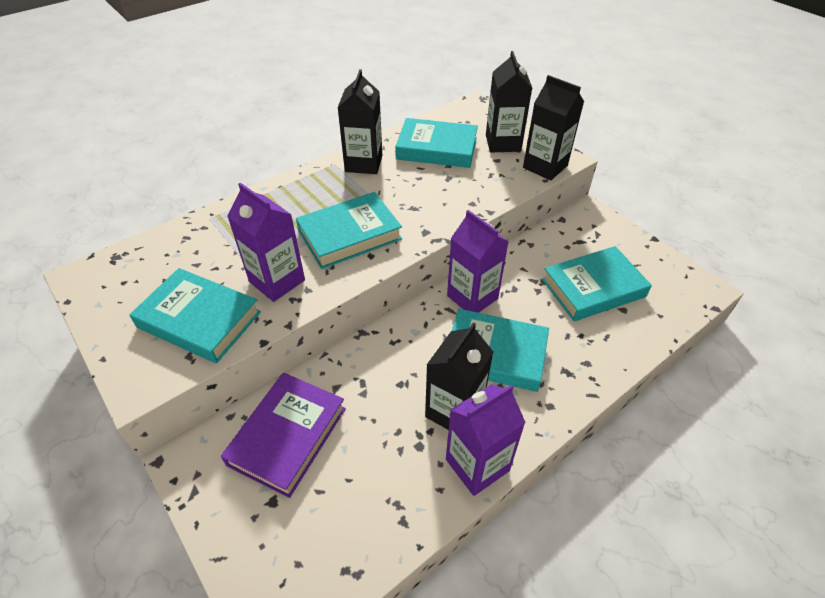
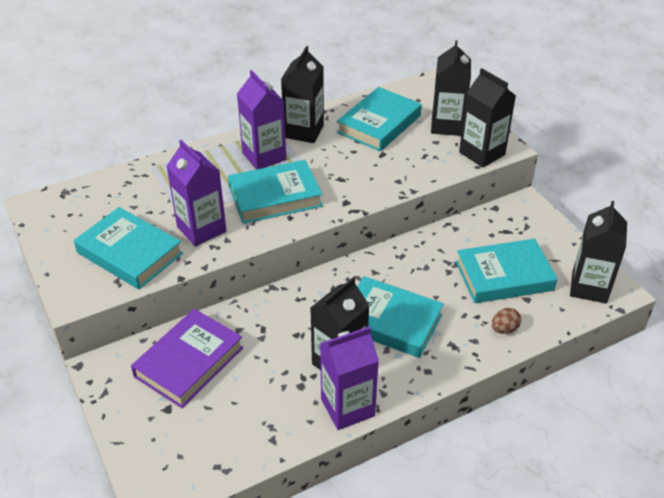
camera: 10 degrees right, 5 degrees down
(436, 148) = (379, 124): turquoise book -> turquoise book turned 75 degrees counterclockwise
(472, 297) = (383, 269): purple carton -> purple carton (264, 156)
(612, 346) = (504, 329): none -> brown egg
(678, 289) = (589, 287): none -> black carton

